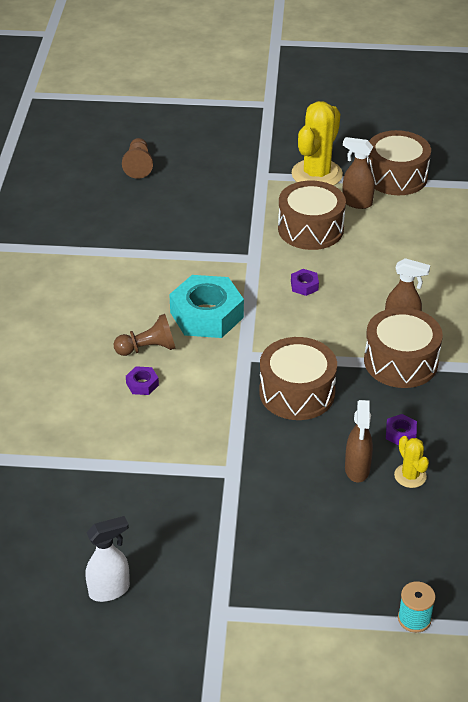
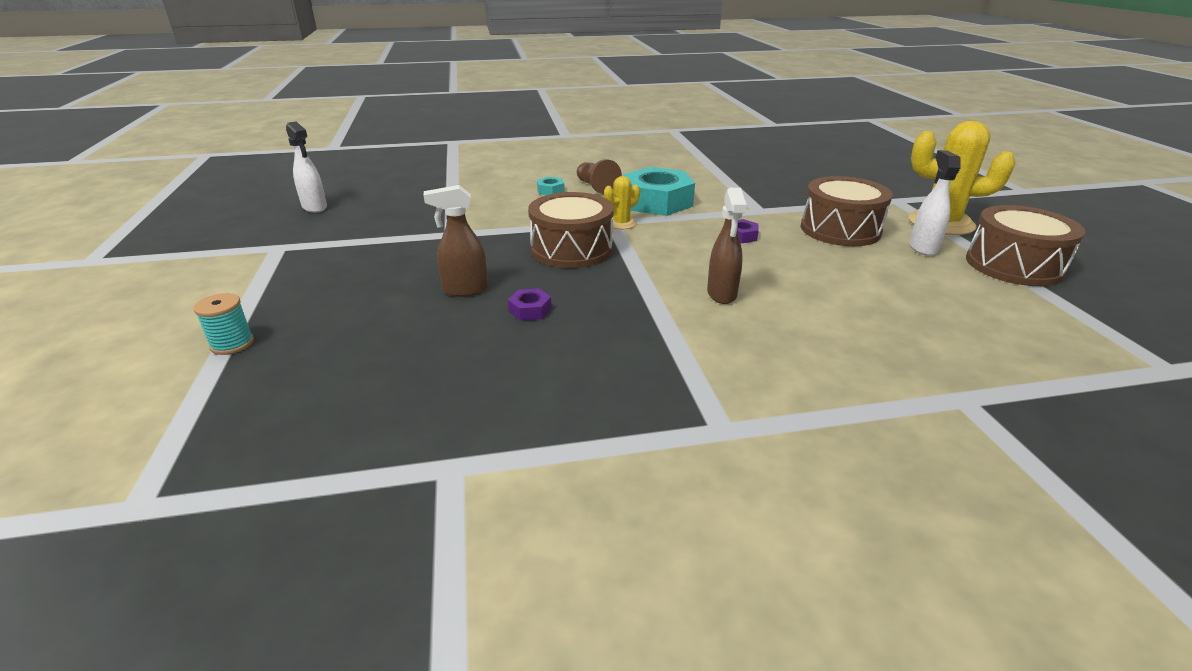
camera: 75 degrees right, 10 degrees down
(138, 166) = (834, 157): brown pawn -> none
(142, 384) = (550, 190): purple nut -> turquoise nut
(356, 202) = (922, 248): brown spray bottle -> white spray bottle
(400, 361) = (656, 299): brown drum -> none
(410, 476) = (460, 322): yellow cactus -> yellow cactus (621, 223)

